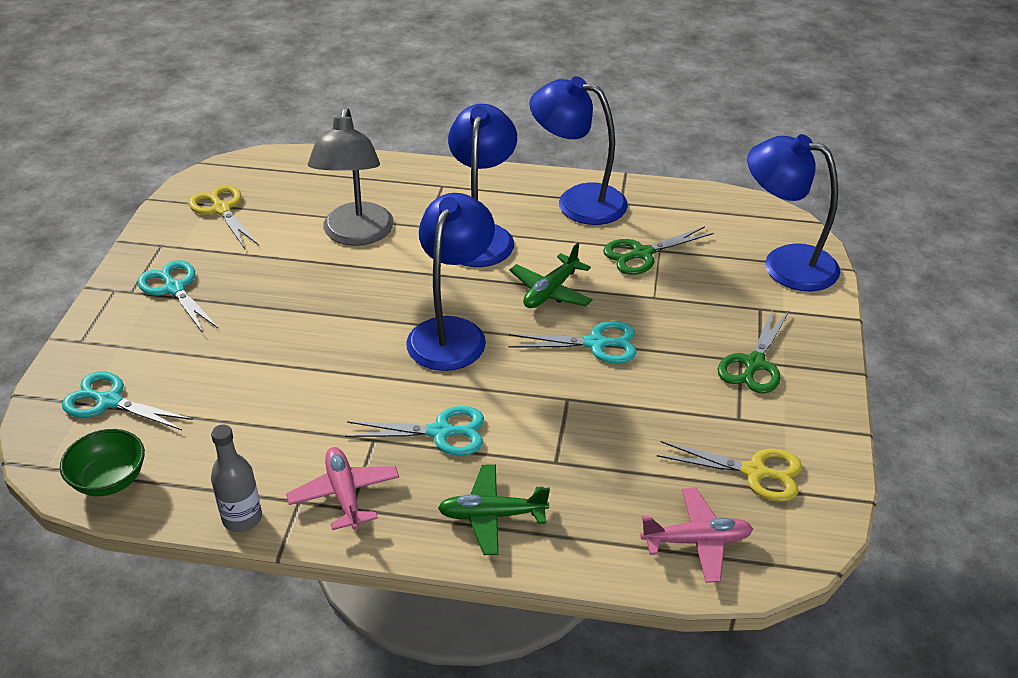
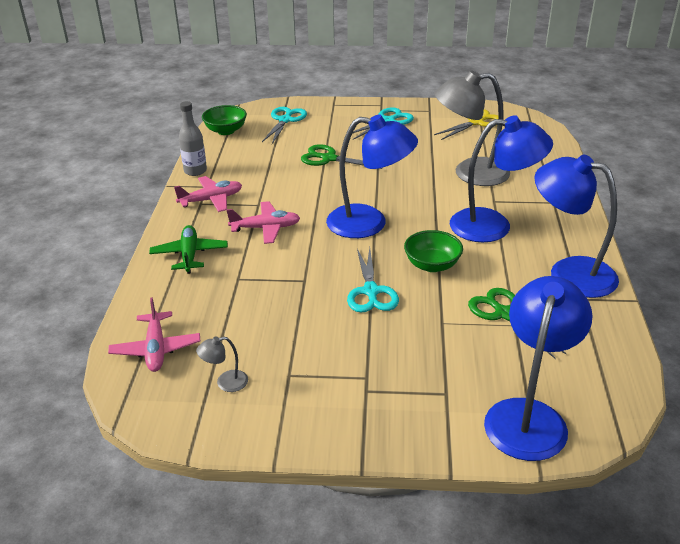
camera: 85 degrees right, 5 degrees down
(440, 432) = (265, 228): turquoise scissors -> pink plane
(551, 291) = (432, 265): green plane -> green bowl
(578, 201) = (569, 273): blue lamp -> blue lamp turned 75 degrees counterclockwise
(754, 364) = (362, 386): green scissors -> green scissors (329, 158)
(754, 472) = (225, 383): yellow scissors -> grey lamp

